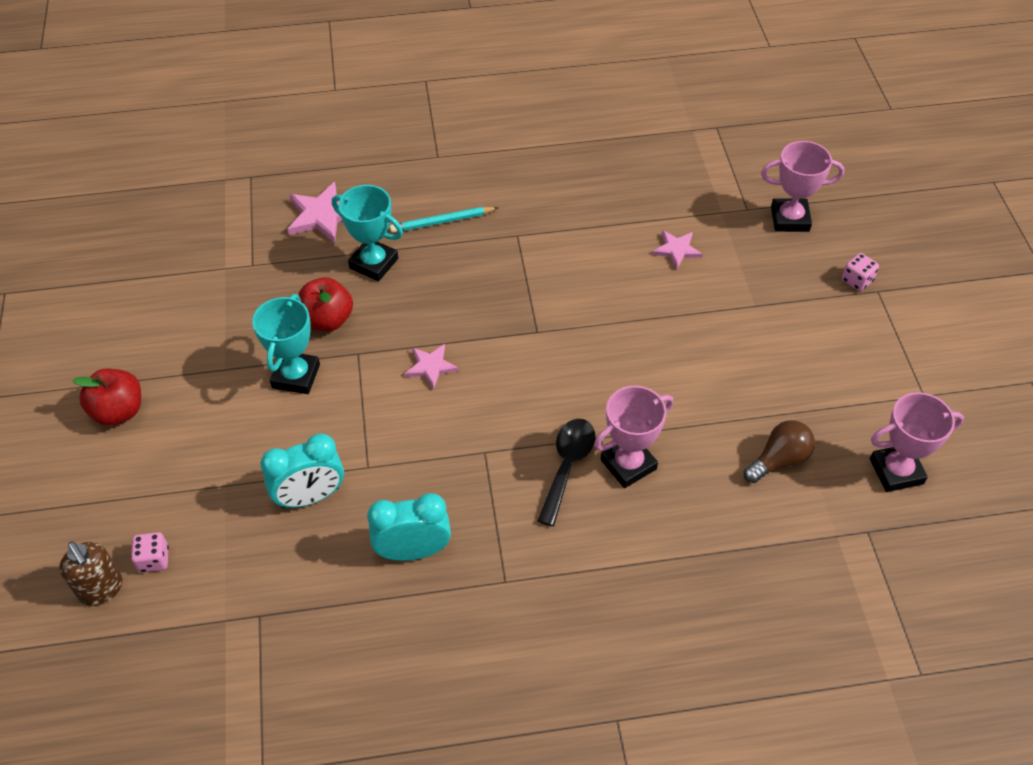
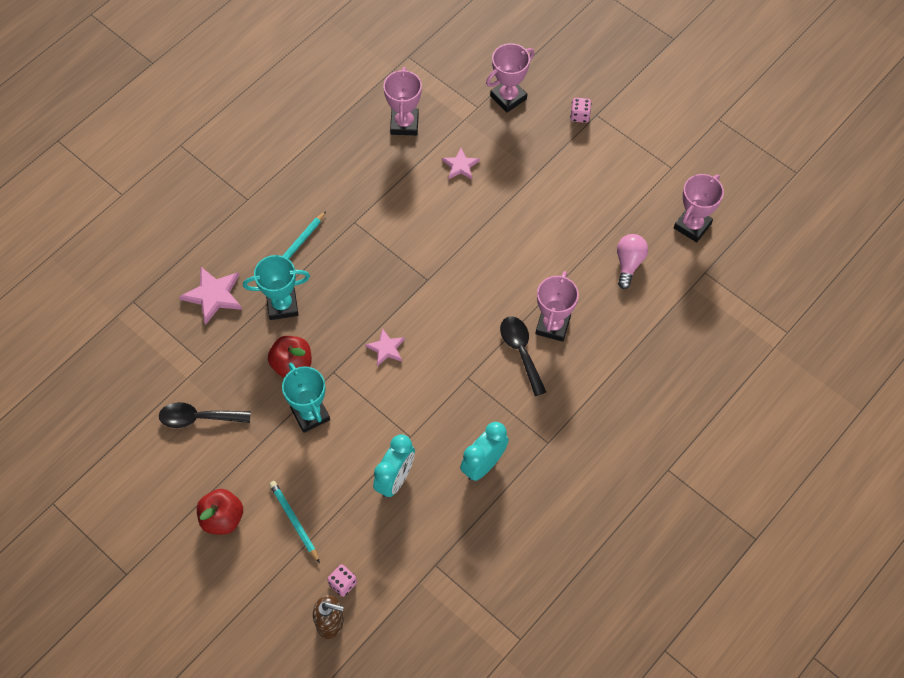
camera: 40 degrees left, 10 degrees up
(176, 463) = (294, 521): none -> turquoise pencil
(196, 308) = (198, 418): none -> black spoon
(654, 181) = (404, 124): none -> pink trophy
(779, 460) = (629, 263): brown light bulb -> pink light bulb

